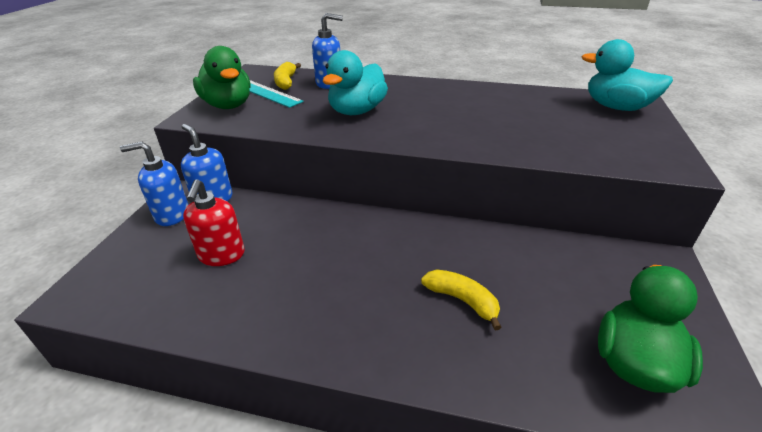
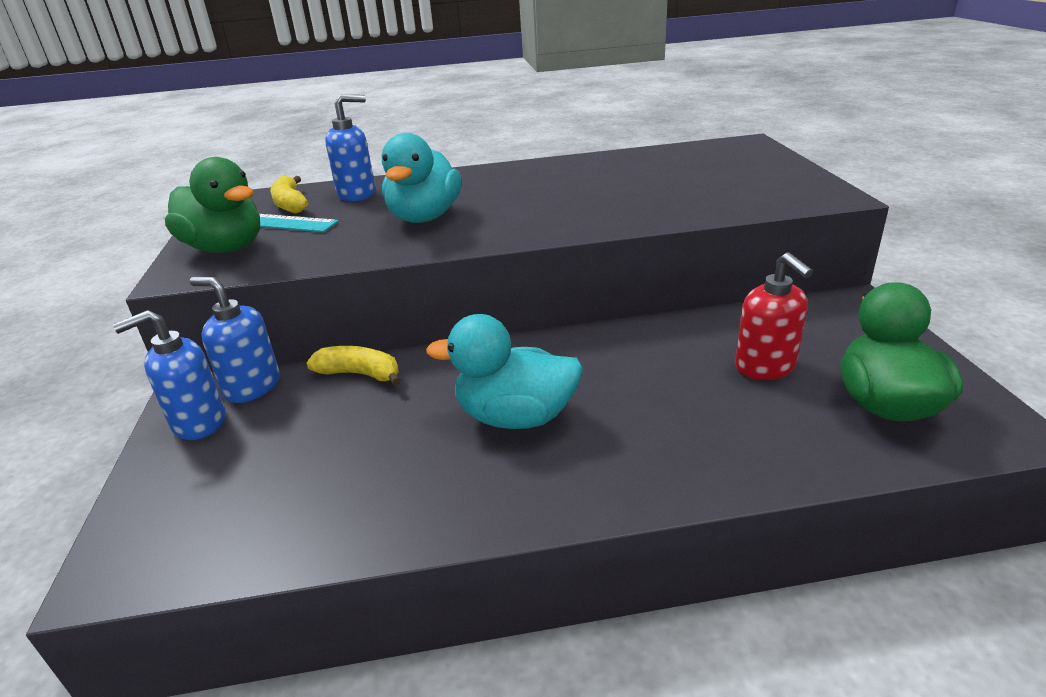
camera: 20 degrees left, 5 degrees down
(221, 255) = (319, 448): red soap dispenser -> red soap dispenser (765, 367)
(462, 300) = (673, 402): yellow banana -> yellow banana (360, 374)
(616, 107) = (730, 153): turquoise duck -> turquoise duck (515, 417)

